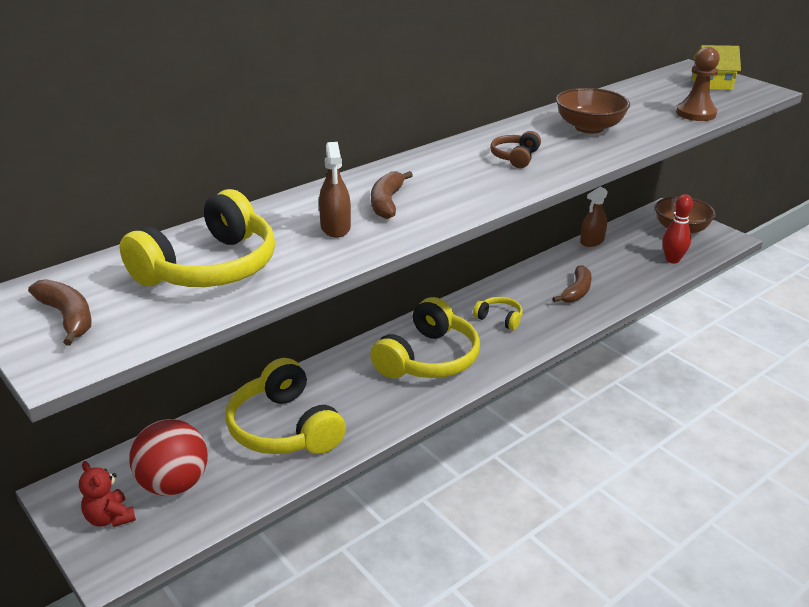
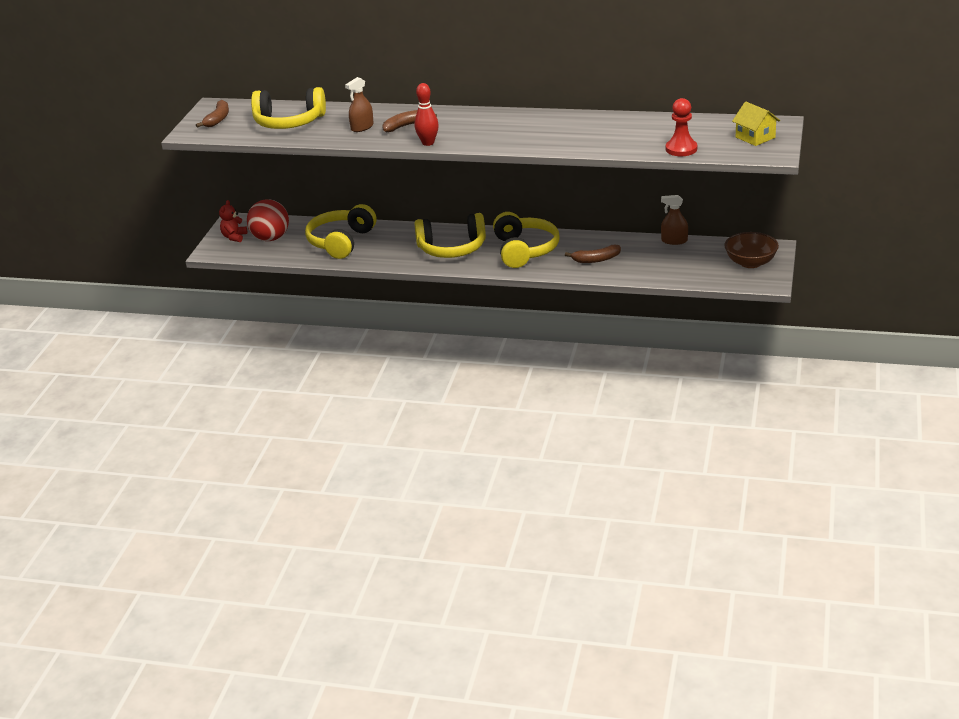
camera: 55 degrees right, 0 degrees up
(499, 318) = (524, 250): yellow headphones -> yellow headphones, size x2.09
(515, 157) = (514, 130): brown headphones -> none
(589, 128) = (595, 131): brown bowl -> none
(672, 260) = (696, 274): red bowling pin -> red bowling pin (428, 143)
(696, 113) = (681, 149): brown pawn -> red pawn

